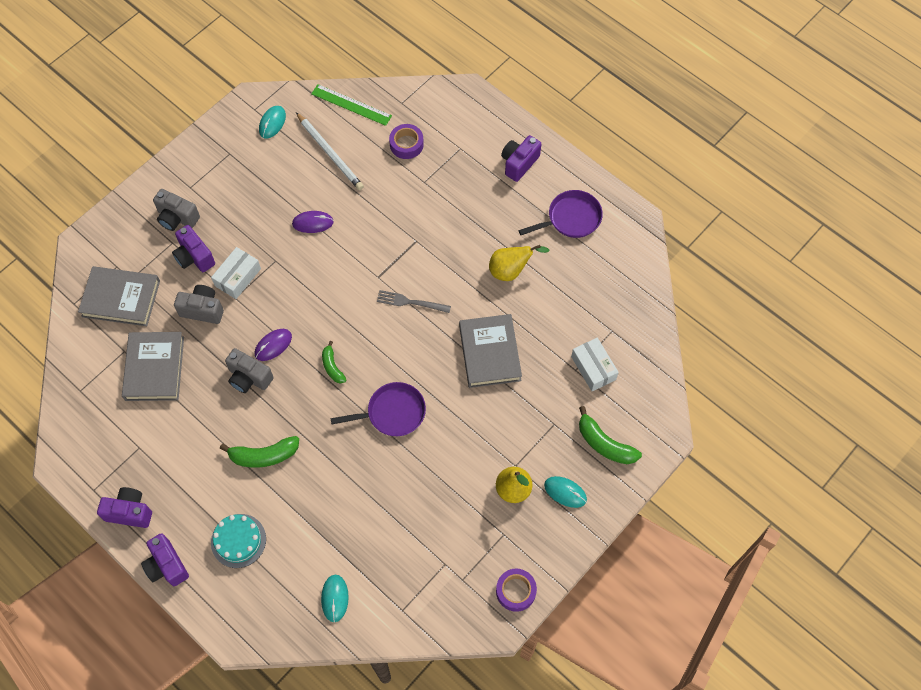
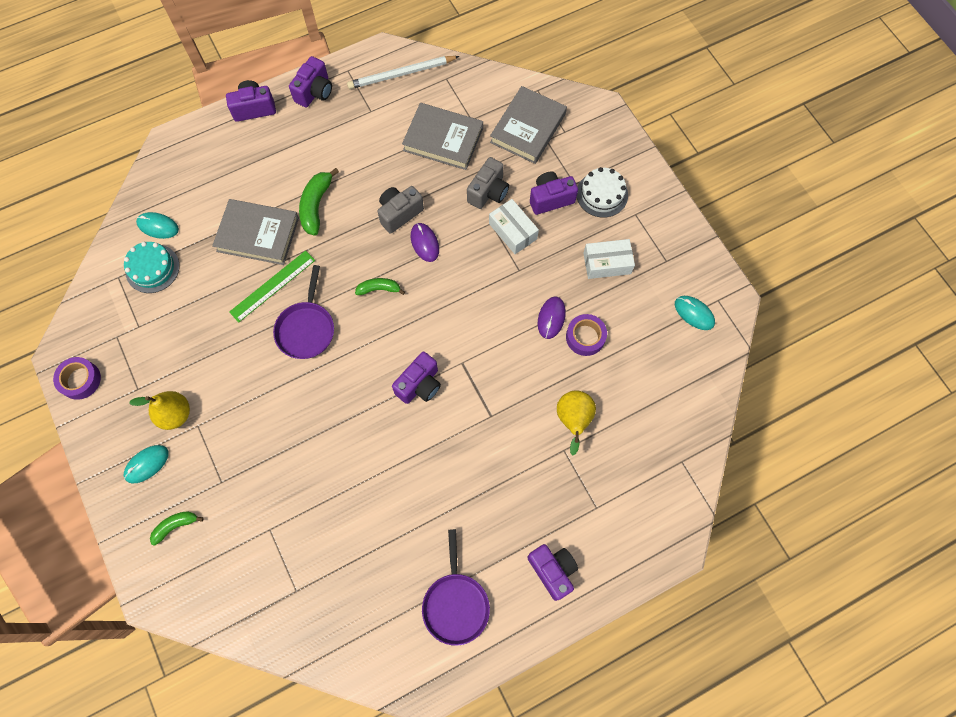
camera: 110 degrees right, 5 degrees up
(177, 218) = (602, 194): grey camera -> white cake
(238, 540) = (248, 166): turquoise cake -> turquoise cake (152, 268)
(330, 153) = (635, 361): white pencil -> white pencil (402, 74)
(351, 105) = (695, 404): green ruler -> green ruler (272, 286)
(406, 144) = (621, 447): purple tape -> purple tape (585, 337)
(410, 302) = (419, 385): grey fork -> purple camera
(489, 353) = (328, 445): grey book -> grey book (258, 234)
(510, 271) = (415, 505): yellow pear -> yellow pear (573, 420)
(593, 368) = (262, 550): white box -> white box (607, 263)
(604, 443) = (175, 526): green banana -> green banana, size x0.62

